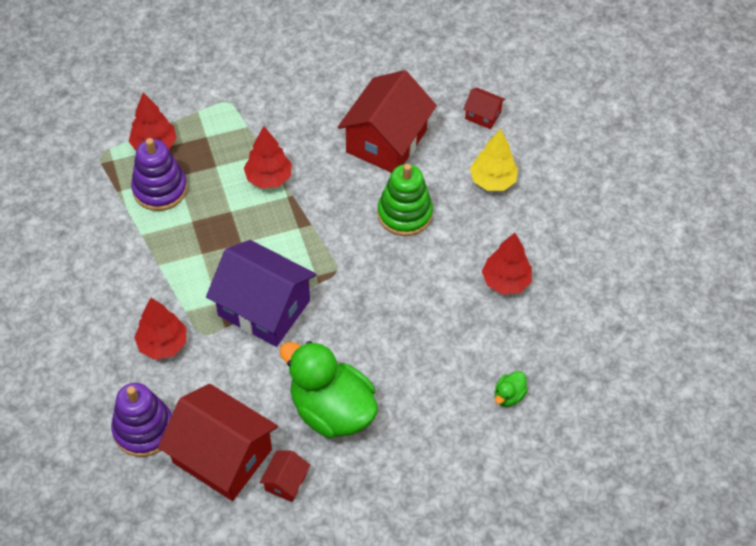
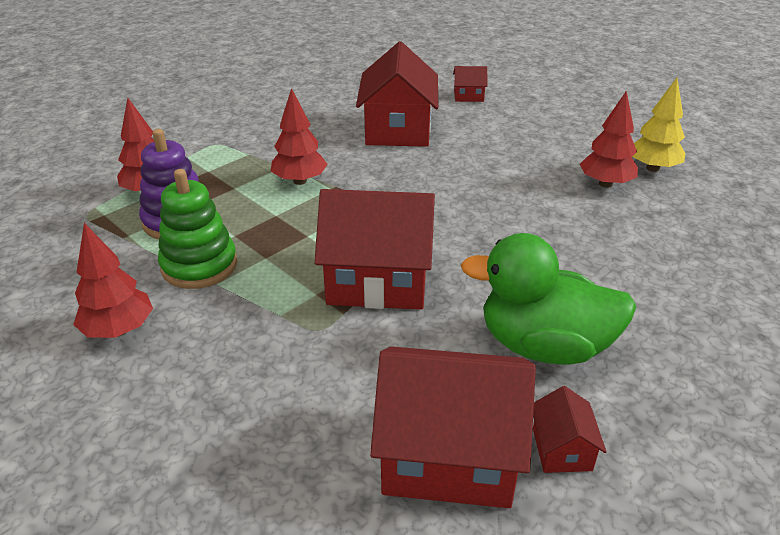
camera: 25 degrees left, 20 degrees down
(144, 429) = (308, 468): purple stacking toy -> none
(163, 344) = (272, 357): red tree -> red tree (119, 330)
(264, 308) = (378, 280): purple house -> red house
(404, 214) = (462, 168): green stacking toy -> green stacking toy (199, 265)
(492, 181) = (519, 128): yellow tree -> yellow tree (652, 168)
(508, 396) = (712, 264): green duck -> none

